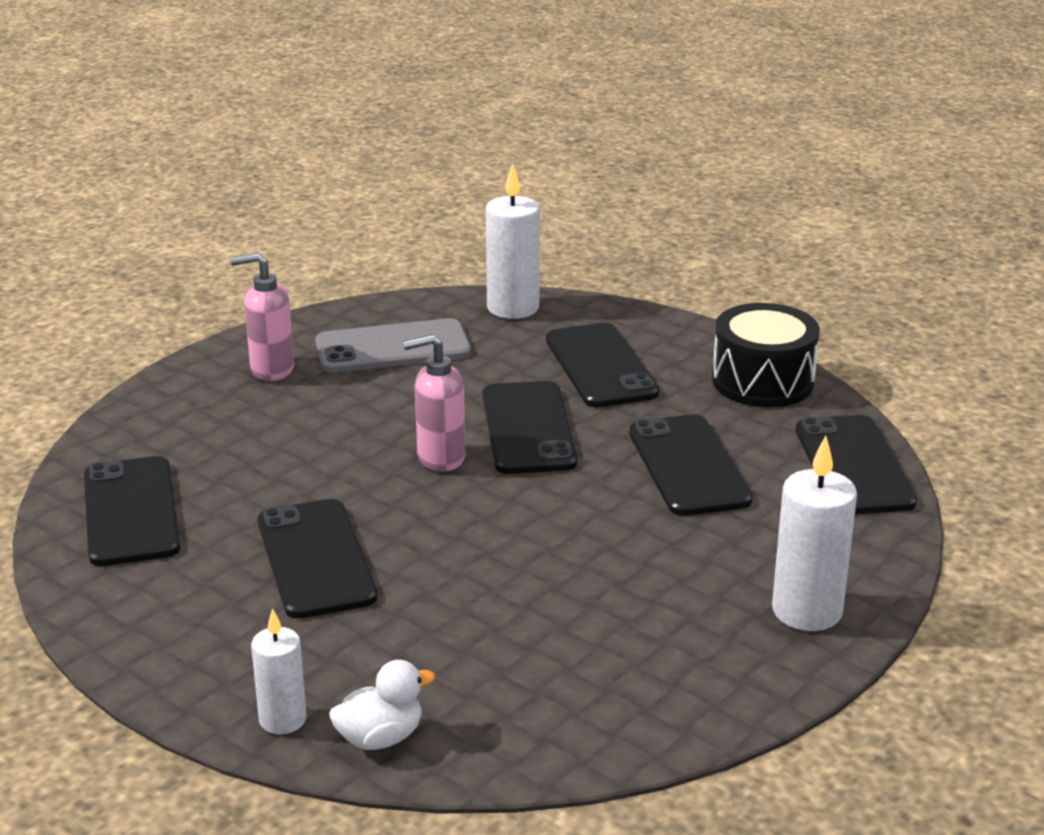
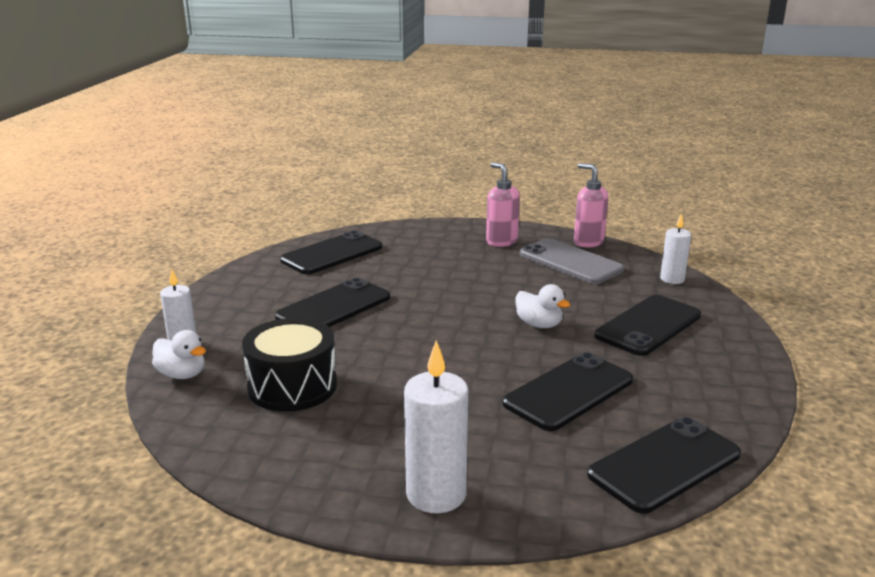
camera: 60 degrees right, 5 degrees down
(440, 458) = (471, 309): pink soap dispenser -> pink soap dispenser (588, 242)
(513, 308) = (672, 279): white candle -> white candle, size x0.62
(528, 428) = (539, 324): black phone -> white duck
(763, 381) = (727, 390): black drum -> black drum (292, 386)

